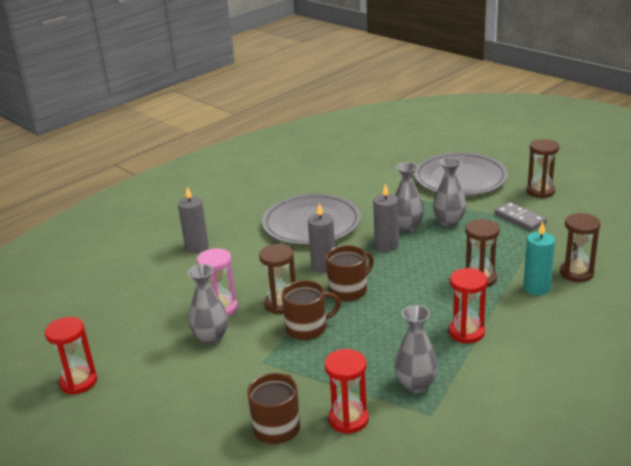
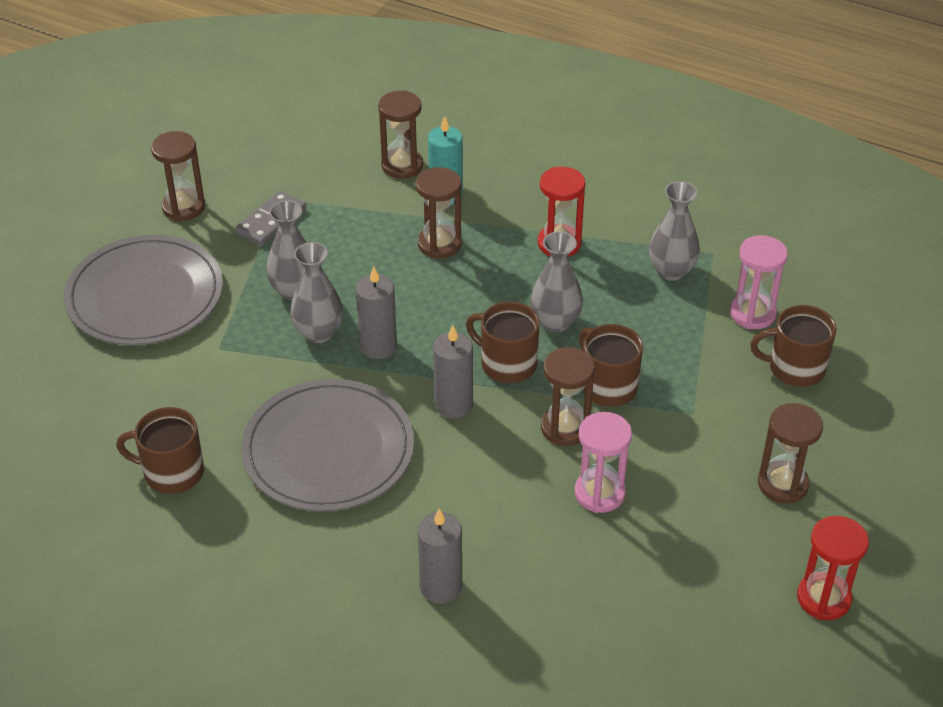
camera: 110 degrees left, 15 degrees up
(175, 389) = (783, 484): none -> brown hourglass
(211, 338) = (669, 482): grey vase -> grey vase (555, 322)
(322, 181) = (172, 472): none -> brown mug
(348, 419) = (752, 313): red hourglass -> pink hourglass

